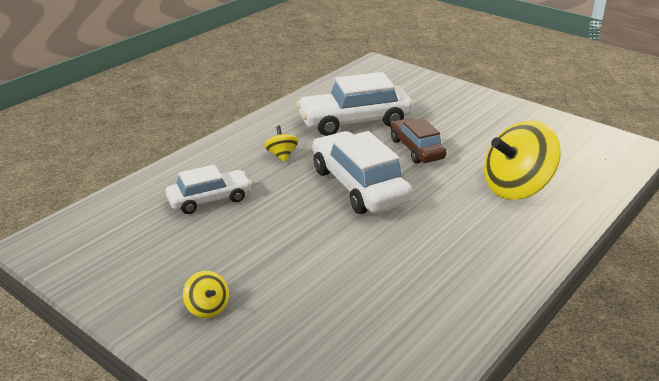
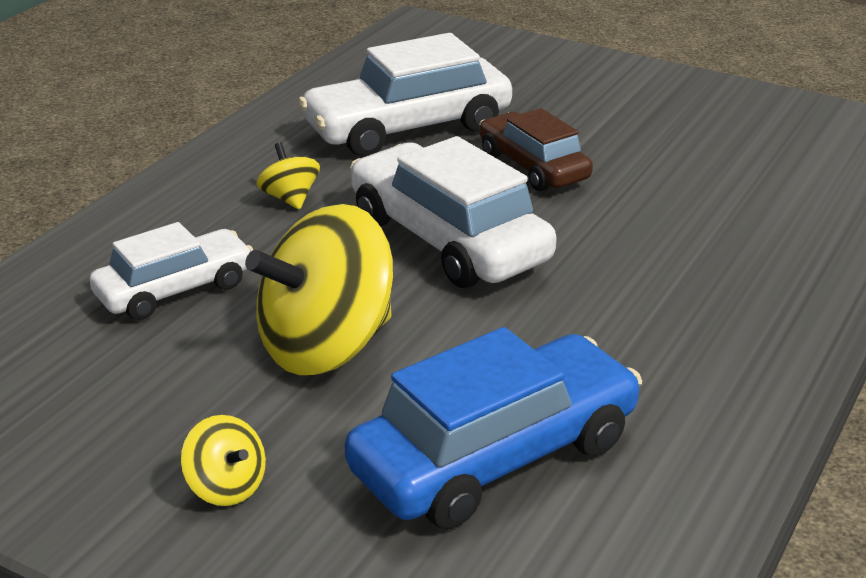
camera: 10 degrees left, 0 degrees up
(350, 308) = (495, 456): none -> blue car
(516, 188) = (727, 217): yellow spinning top -> yellow spinning top (326, 346)

